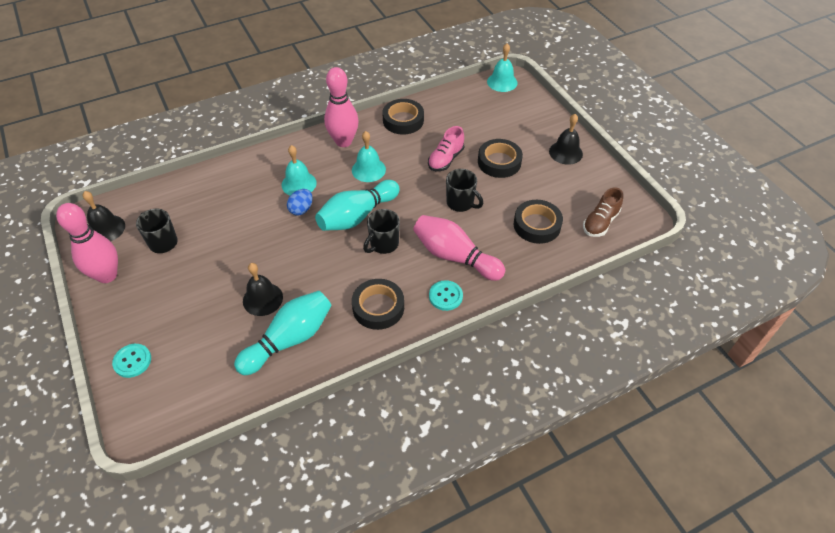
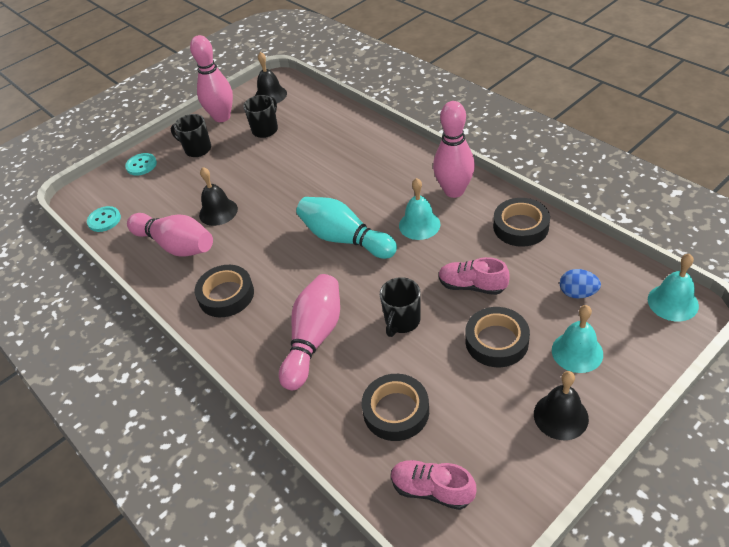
camera: 80 degrees right, 5 degrees down
(289, 339) = (176, 245): turquoise bowling pin -> pink bowling pin
(299, 184) = (373, 181): turquoise bell -> turquoise bell (577, 352)
(301, 209) = (337, 196): blue egg -> blue egg (577, 293)
(383, 244) = (312, 272): black mug -> black mug (197, 149)
(445, 296) = (254, 346): turquoise button -> turquoise button (104, 220)
(600, 222) = (432, 490): brown shoe -> pink shoe

